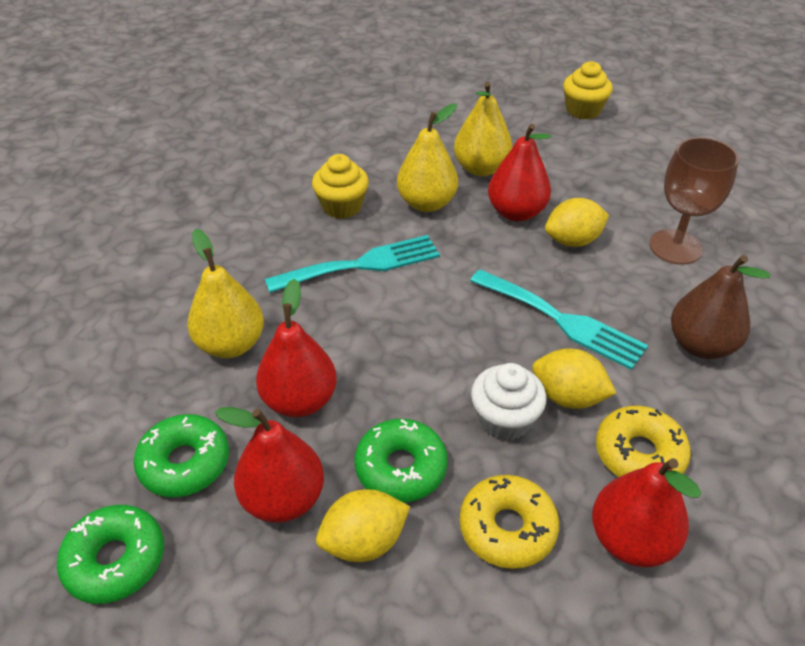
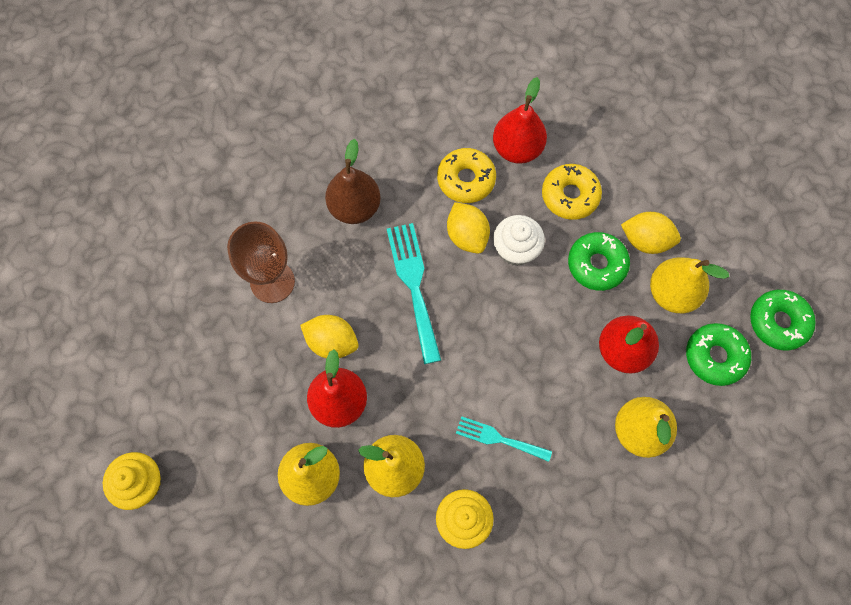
camera: 140 degrees left, 25 degrees up
(283, 498) = (672, 293): red pear -> yellow pear
(362, 264) = (499, 439): turquoise fork -> turquoise fork, size x0.61

